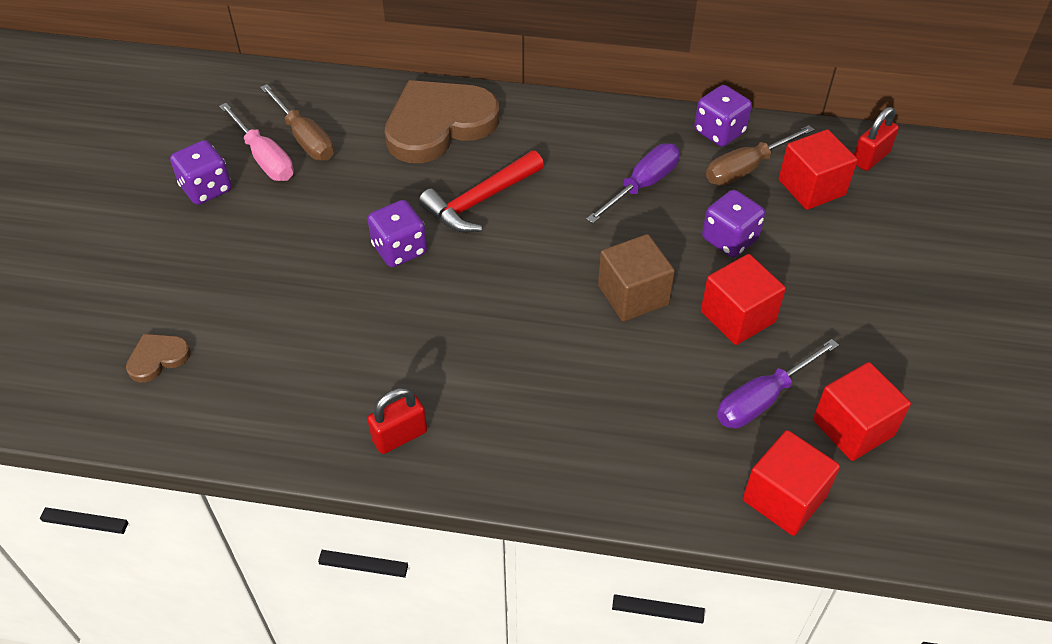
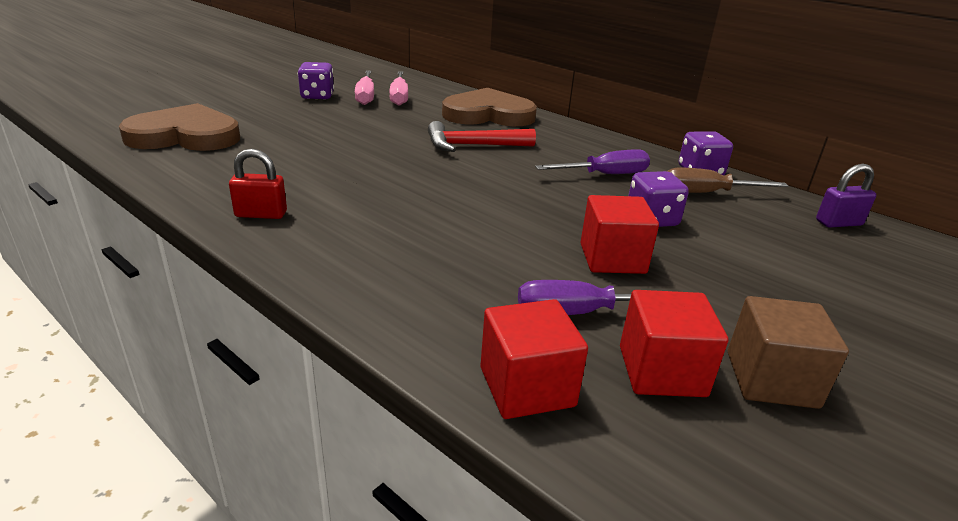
camera: 30 degrees right, 20 degrees down
(158, 358) = (185, 136): brown heart -> brown heart, size x2.30
(305, 138) = (399, 97): brown screwdriver -> pink screwdriver
(399, 249) = (391, 146): purple dice -> none
(633, 295) = (531, 217): brown cube -> brown cube (771, 379)
(811, 187) = (761, 219): red cube -> none
(870, 158) = (838, 223): red padlock -> purple padlock

